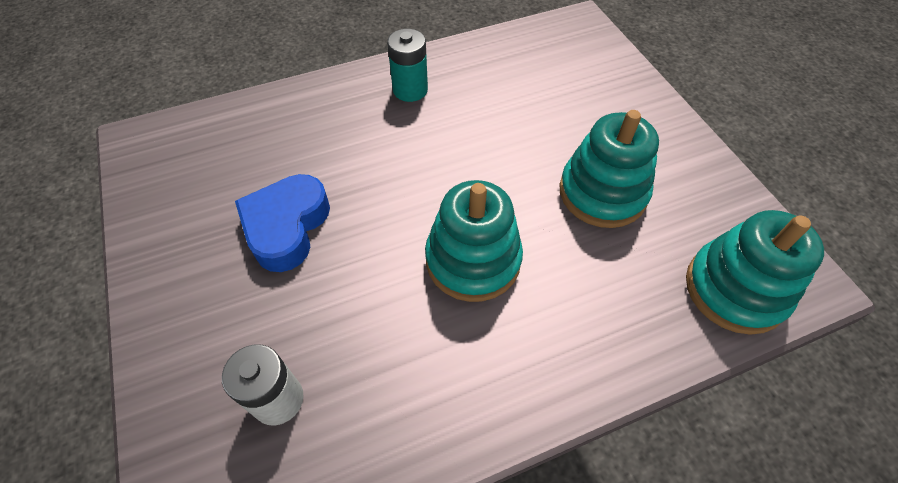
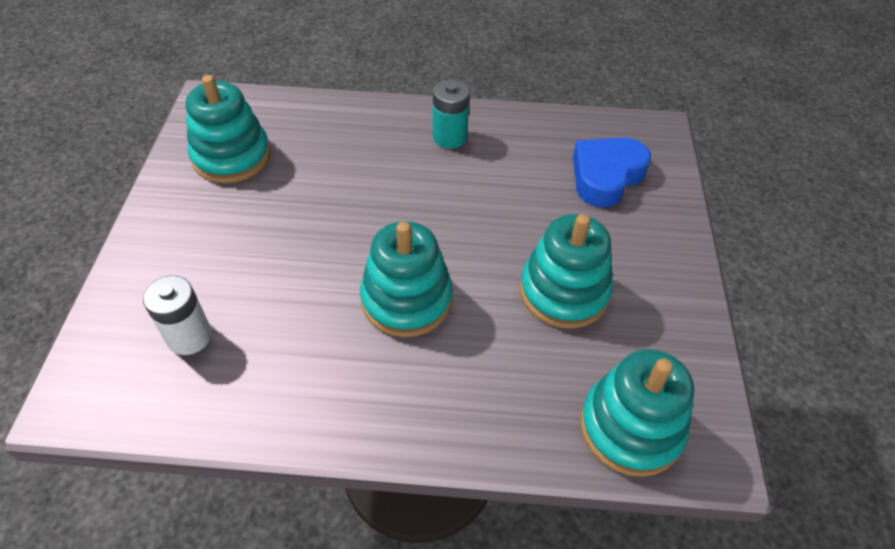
camera: 25 degrees right, 5 degrees down
(202, 188) = (231, 156): none -> turquoise stacking toy
(286, 227) = (275, 211): blue heart -> blue heart (606, 176)

